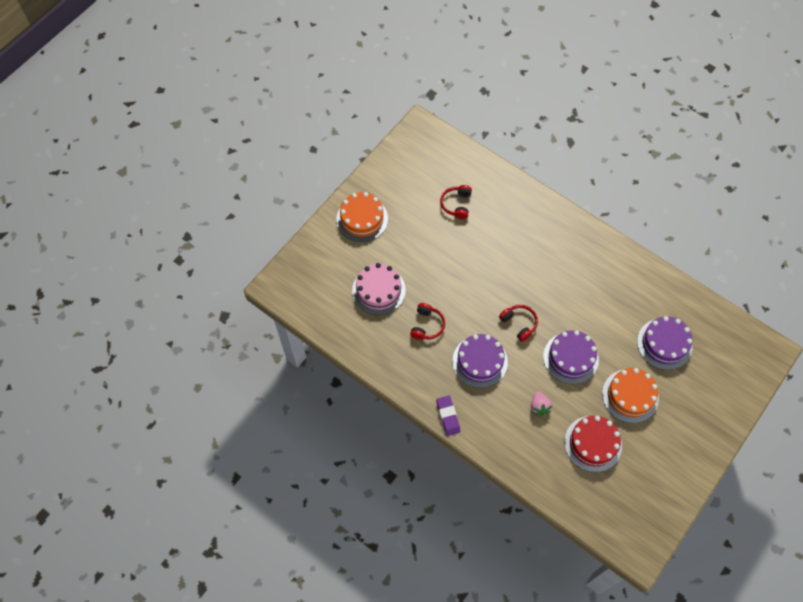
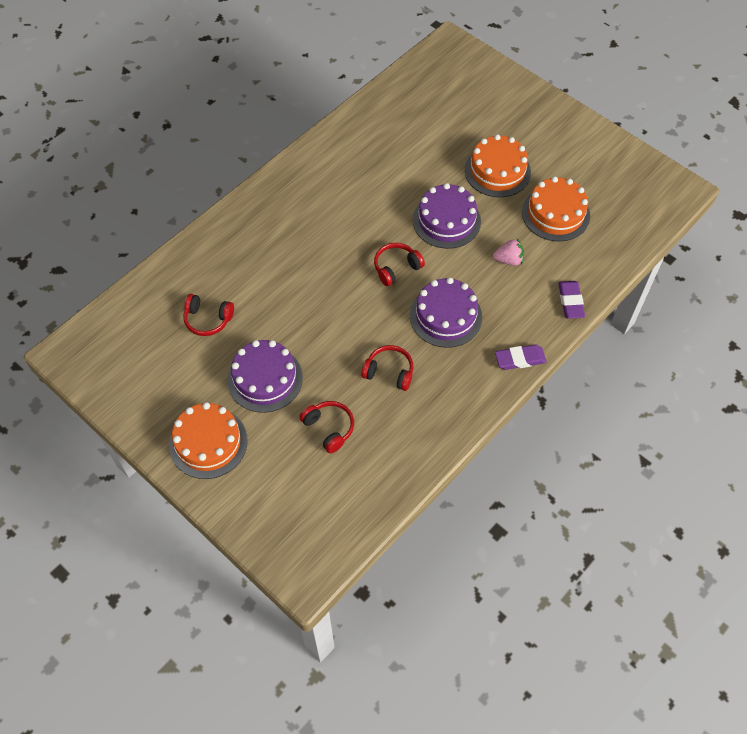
camera: 85 degrees left, 5 degrees down
(378, 290) = (329, 428): pink cake -> red headphones
(505, 455) = (570, 301): none -> purple eraser
(593, 443) = (555, 214): red cake -> orange cake
(664, 344) = (434, 131): purple cake -> purple cake (265, 379)

